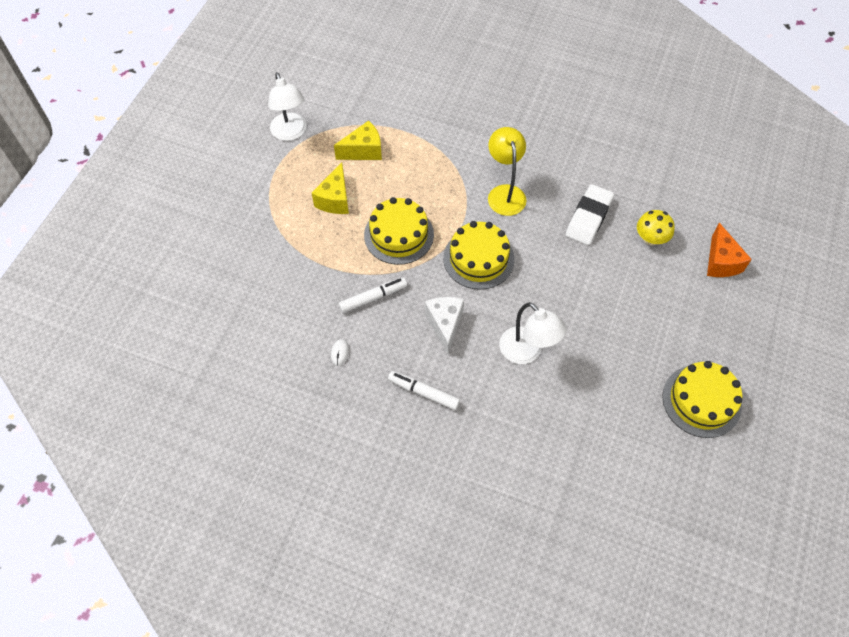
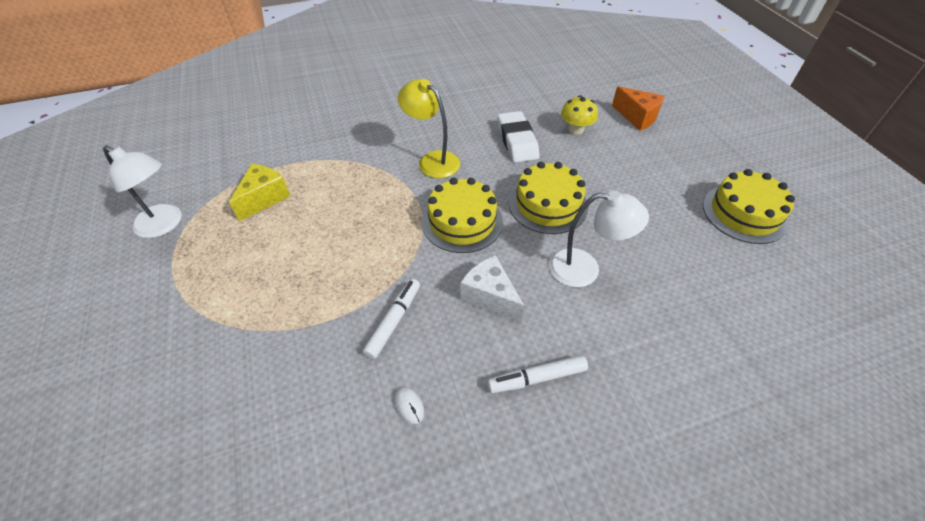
camera: 40 degrees left, 10 degrees down
(335, 199) = (268, 256): yellow cheese -> none
(399, 235) = (366, 247): yellow cake -> yellow cake (548, 204)

